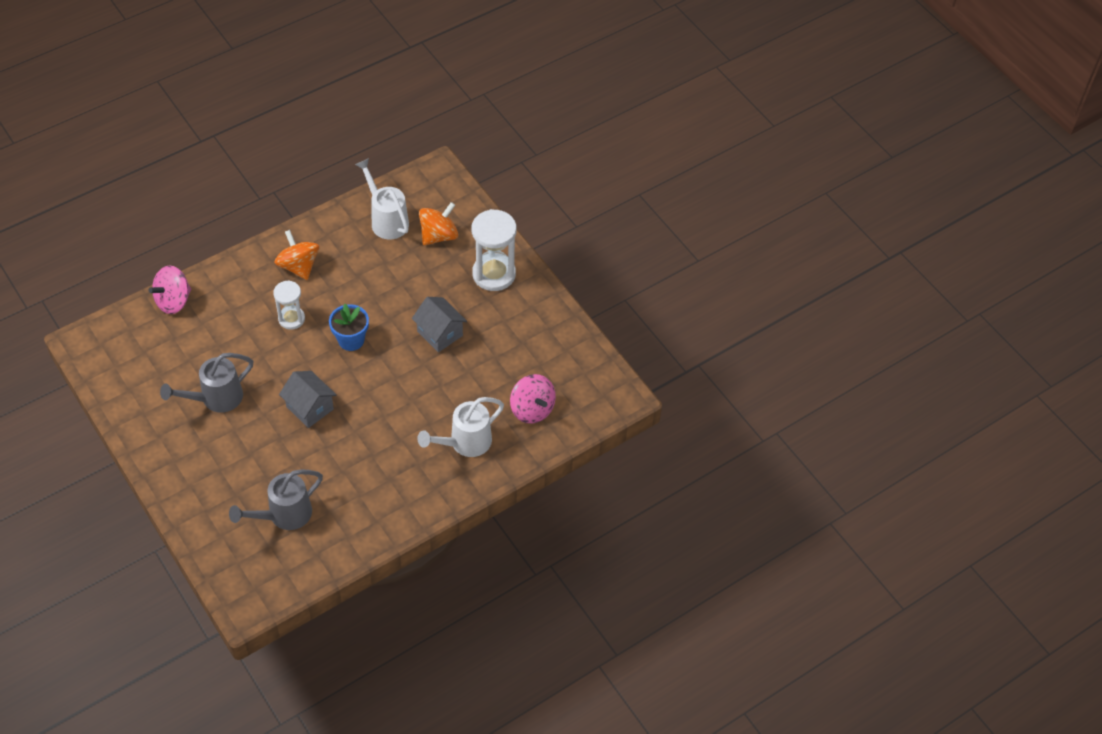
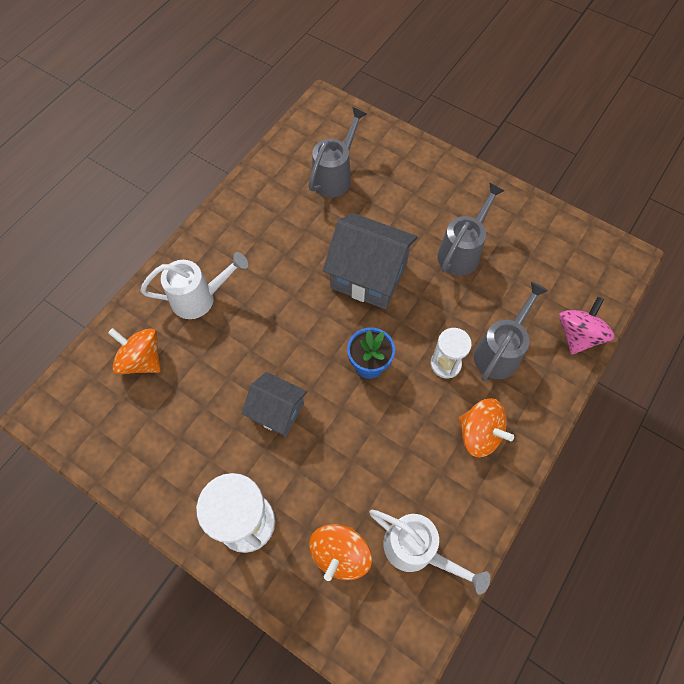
camera: 160 degrees right, 10 degrees up
(243, 312) = (500, 352): none -> grey watering can
(310, 408) = (369, 276): grey house -> grey house, size x1.63
(465, 443) = (199, 298): white watering can -> white watering can turned 45 degrees clockwise
(532, 409) = (142, 360): pink spinning top -> orange spinning top

